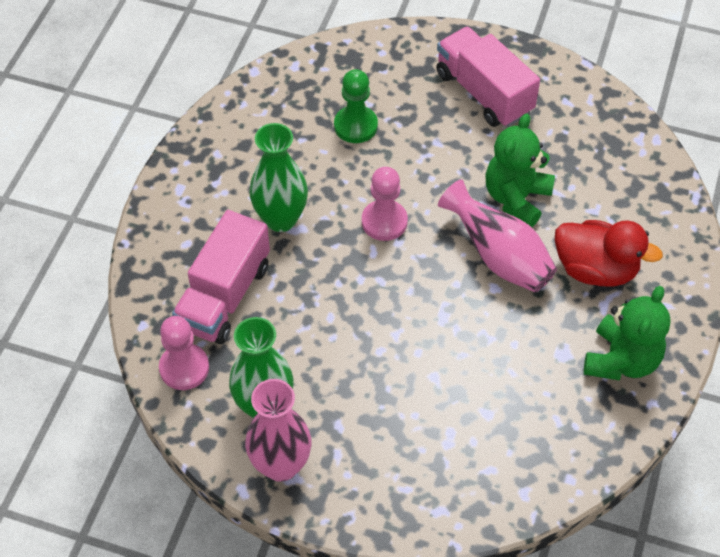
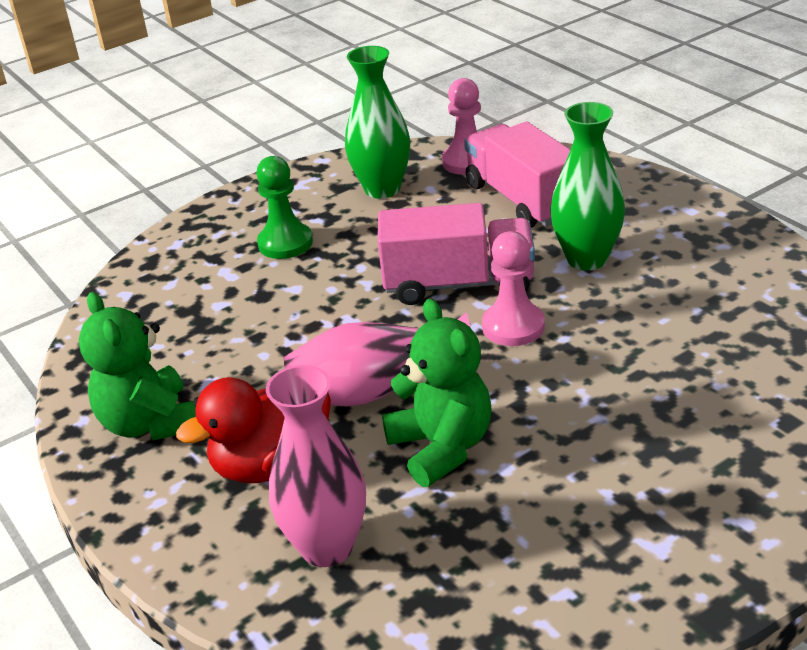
camera: 130 degrees right, 20 degrees down
(281, 465) = (319, 182): pink vase -> pink vase (327, 547)
(355, 126) = (685, 359): green pawn -> green pawn (285, 243)
(484, 93) = (655, 505): pink truck -> pink truck (458, 284)

